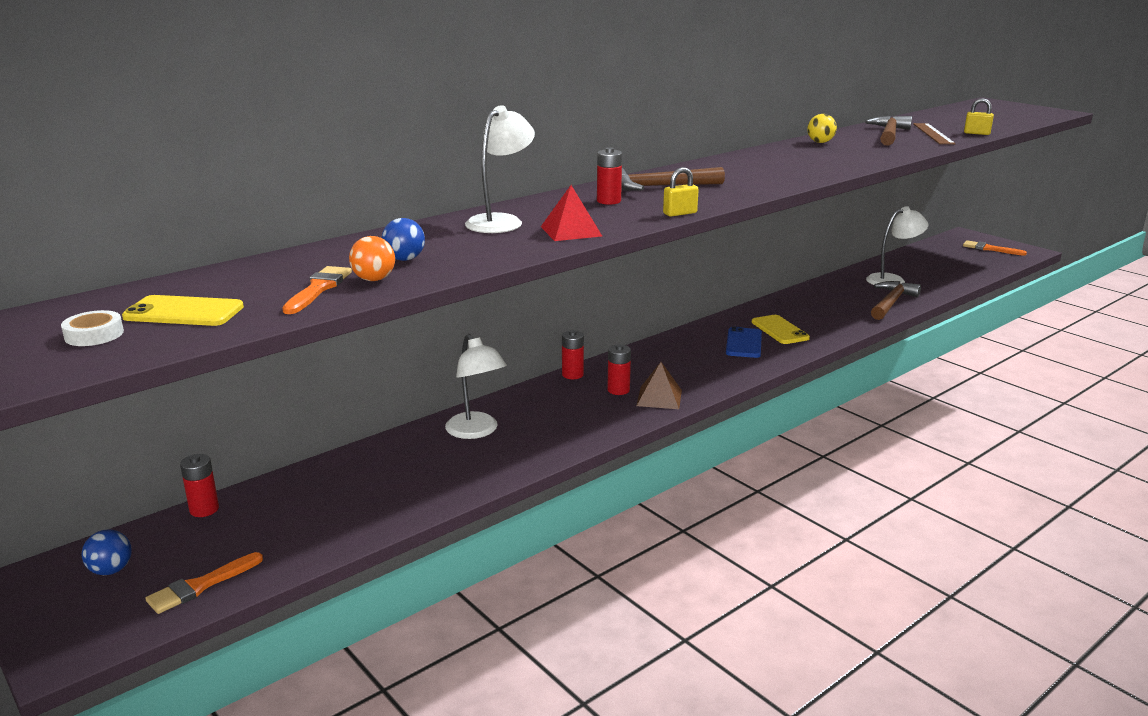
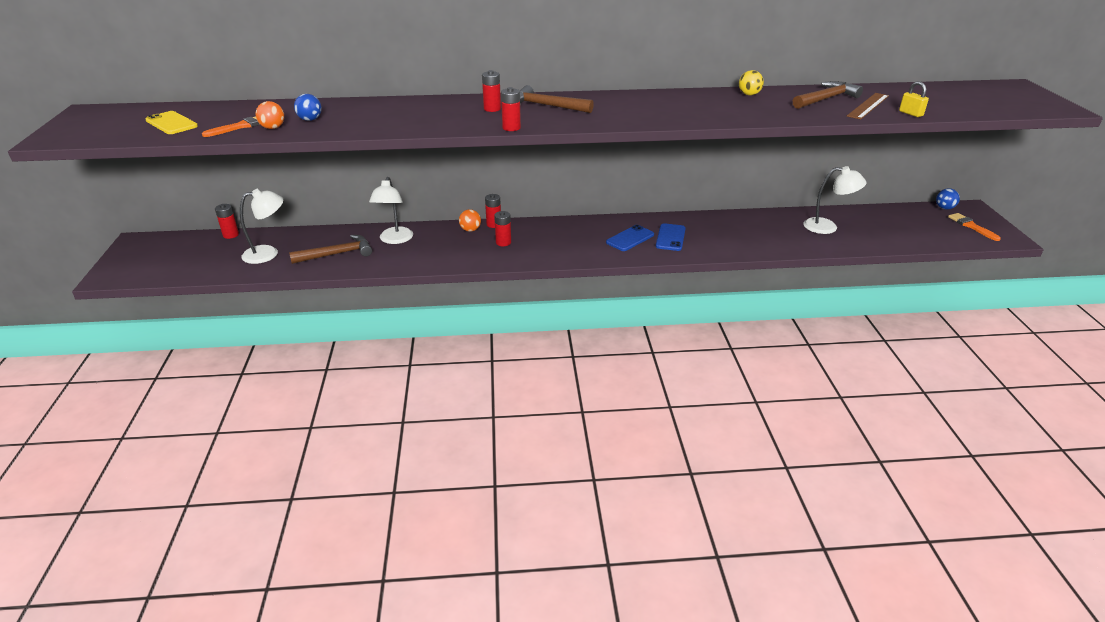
camera: 35 degrees right, 10 degrees up
(94, 335) = (123, 125): white tape -> none
(111, 570) = (165, 249): blue ball -> blue ball (944, 208)
(200, 586) = (183, 269): orange brush -> none
(501, 221) = (405, 108): white lamp -> white lamp (268, 253)
(555, 389) = (470, 230): none -> orange ball
(571, 231) = (424, 124): red pyramid -> none
(659, 397) = (518, 255): brown pyramid -> none
(680, 213) = (511, 128): yellow padlock -> red battery
(779, 330) = (670, 237): yellow phone -> blue phone
(891, 303) = (793, 244): brown hammer -> brown hammer (337, 254)

